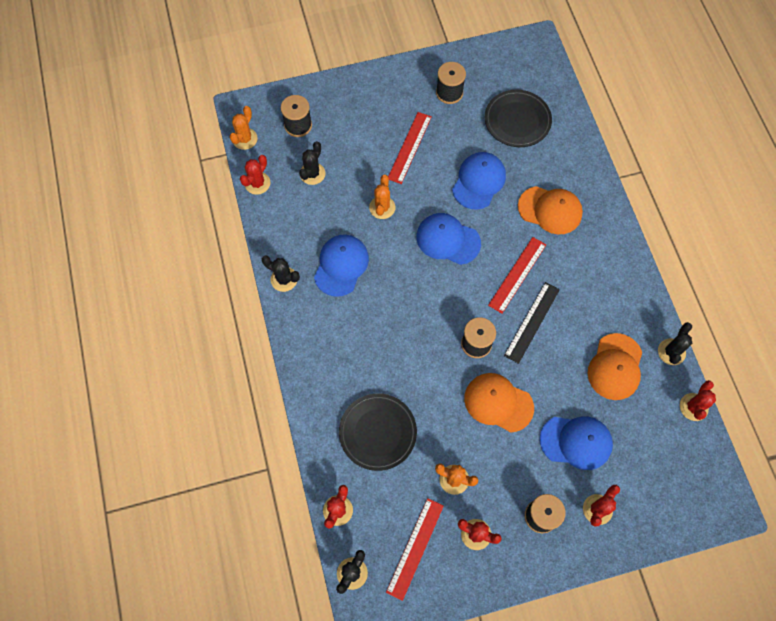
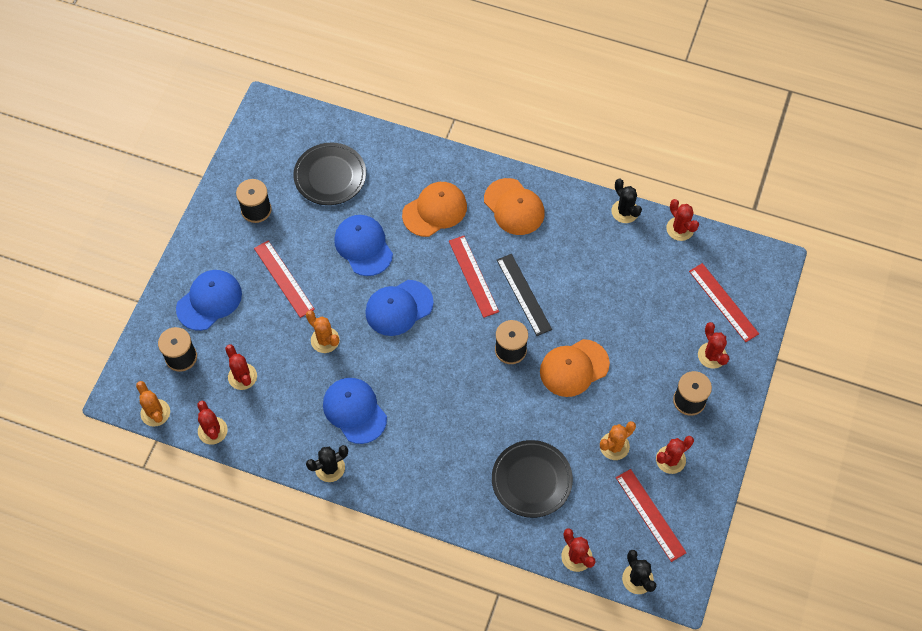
camera: 55 degrees left, 5 degrees down
(312, 173) = (242, 376): black cactus -> red cactus
(576, 442) = (648, 332): blue cap -> blue cap (209, 301)
(615, 367) = (607, 260): orange cap -> orange cap (514, 207)
(655, 488) = (723, 302): none -> red ruler

